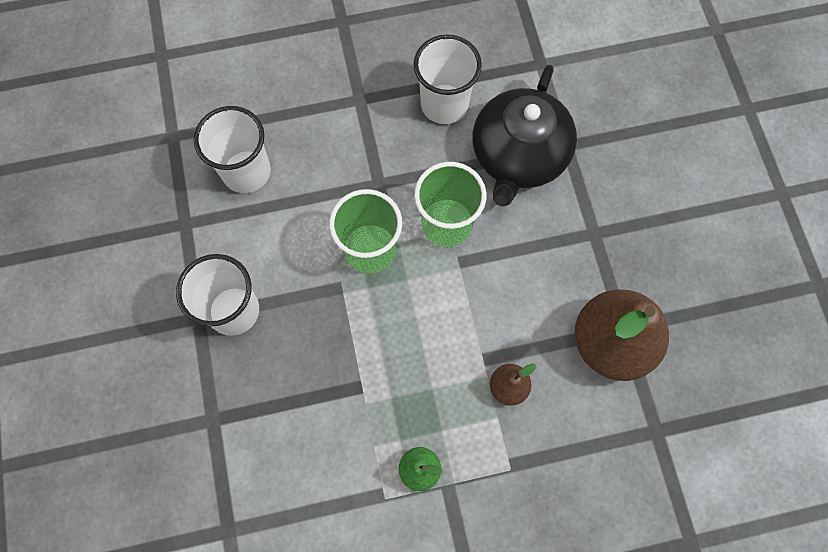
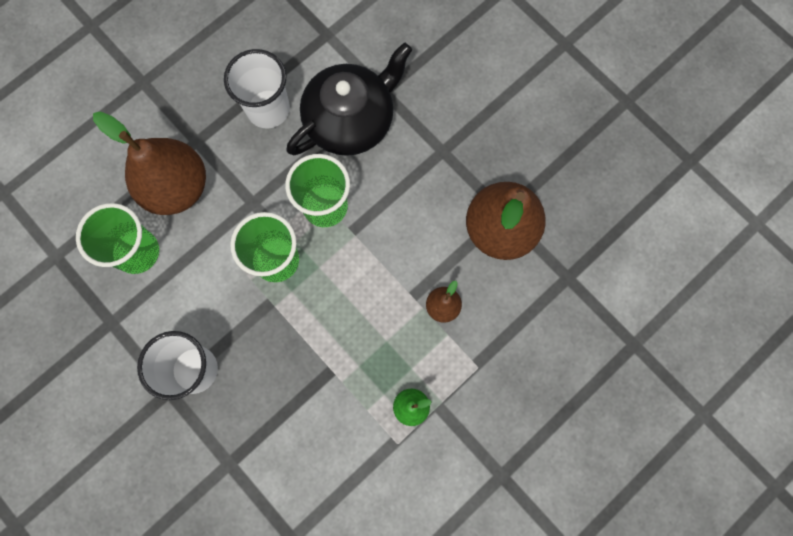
camera: 30 degrees left, 5 degrees up
(246, 172) = (137, 252): white cup -> green cup
(317, 132) = (177, 187): none -> brown pear
(518, 155) = (351, 120): black teapot -> black teapot turned 120 degrees counterclockwise

